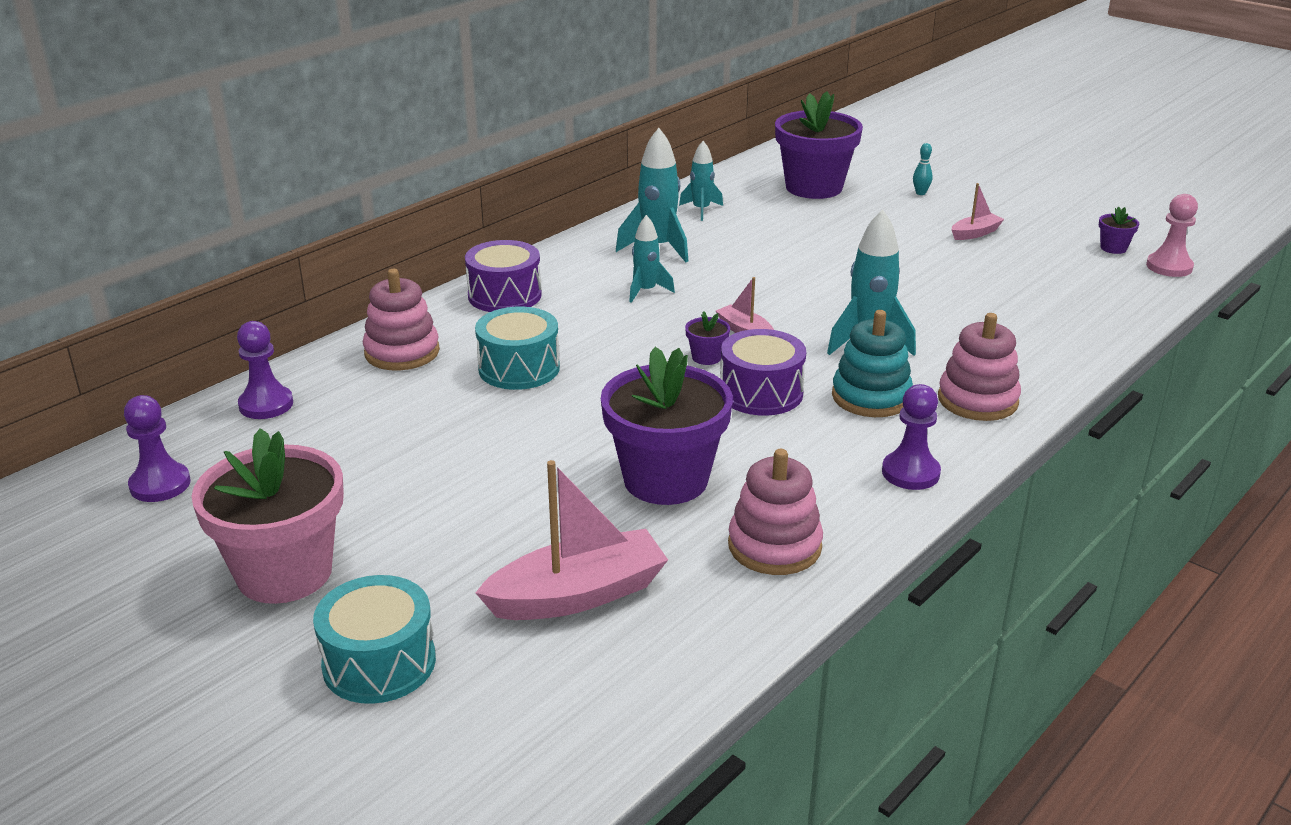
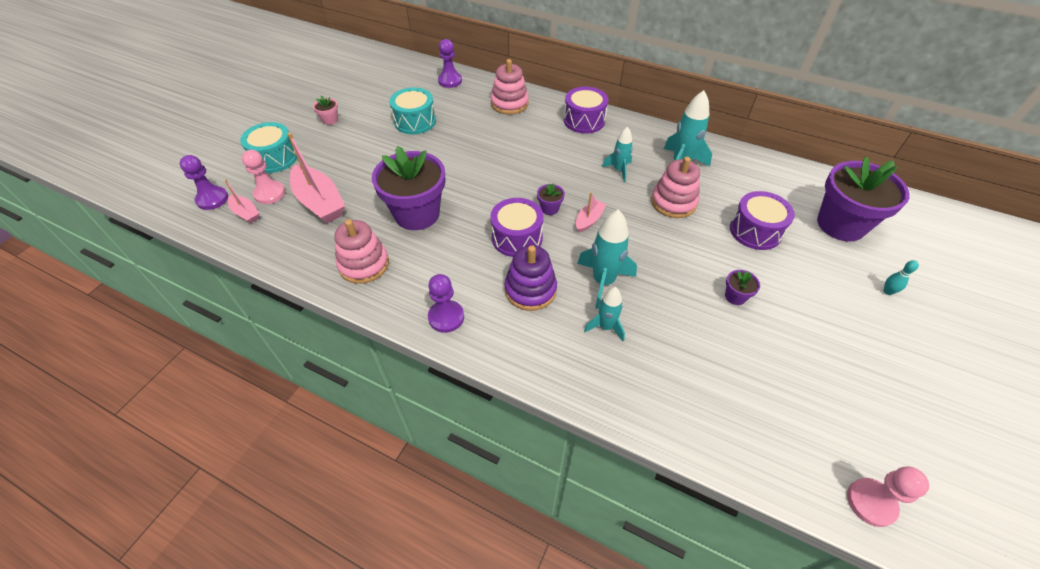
camera: 75 degrees right, 20 degrees up
(160, 484) = (384, 75): purple pawn -> purple pawn (212, 199)
(284, 573) = (330, 120): pink flower pot -> pink flower pot, size x0.41
(511, 669) = (269, 194): none -> pink pawn
(519, 368) = (509, 142): turquoise drum -> turquoise drum (415, 121)
(701, 210) = (752, 173): turquoise rocket -> turquoise rocket (605, 327)
(807, 232) = (755, 231): none -> purple drum
(871, 397) = (530, 290): turquoise stacking toy -> purple stacking toy
(975, 233) = (831, 335): pink boat -> pink boat (246, 213)
(977, 400) = (546, 348): pink stacking toy -> pink stacking toy (673, 202)
(1113, 248) = (880, 449): purple flower pot -> purple flower pot (735, 296)

